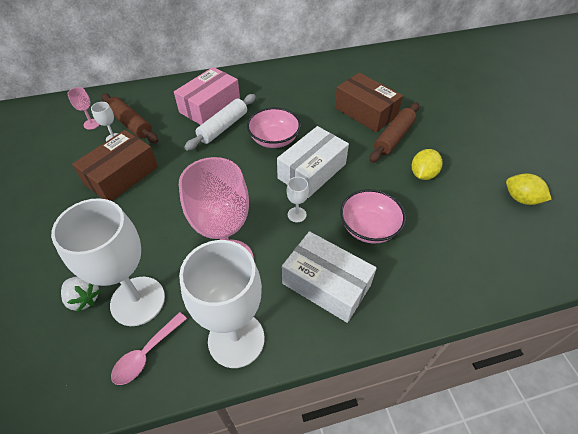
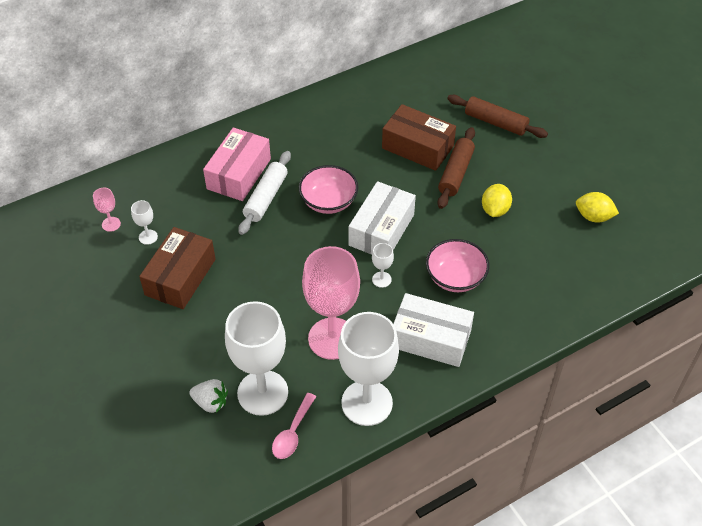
camera: 15 degrees left, 0 degrees up
(131, 124) = (157, 215): brown rolling pin -> brown rolling pin (495, 122)

